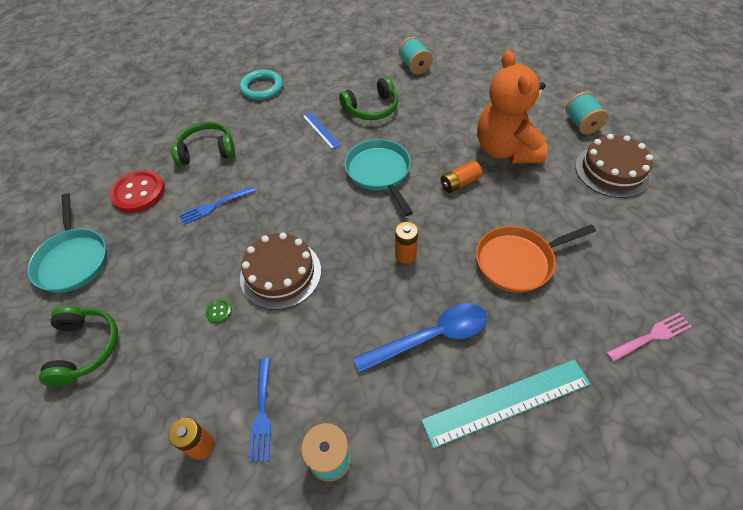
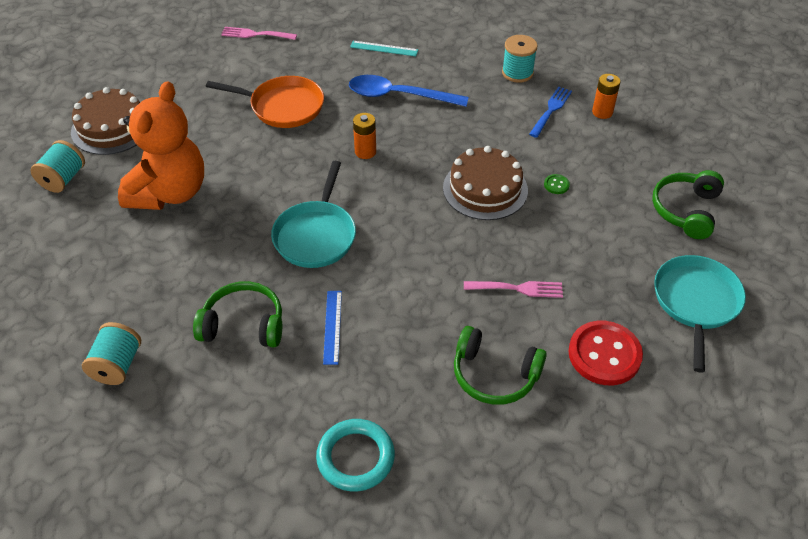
camera: 150 degrees left, 5 degrees down
(214, 206) = (517, 288): blue fork -> pink fork
(459, 183) = (252, 185): orange battery -> none
(506, 402) = (384, 48): turquoise ruler -> turquoise ruler, size x0.52

